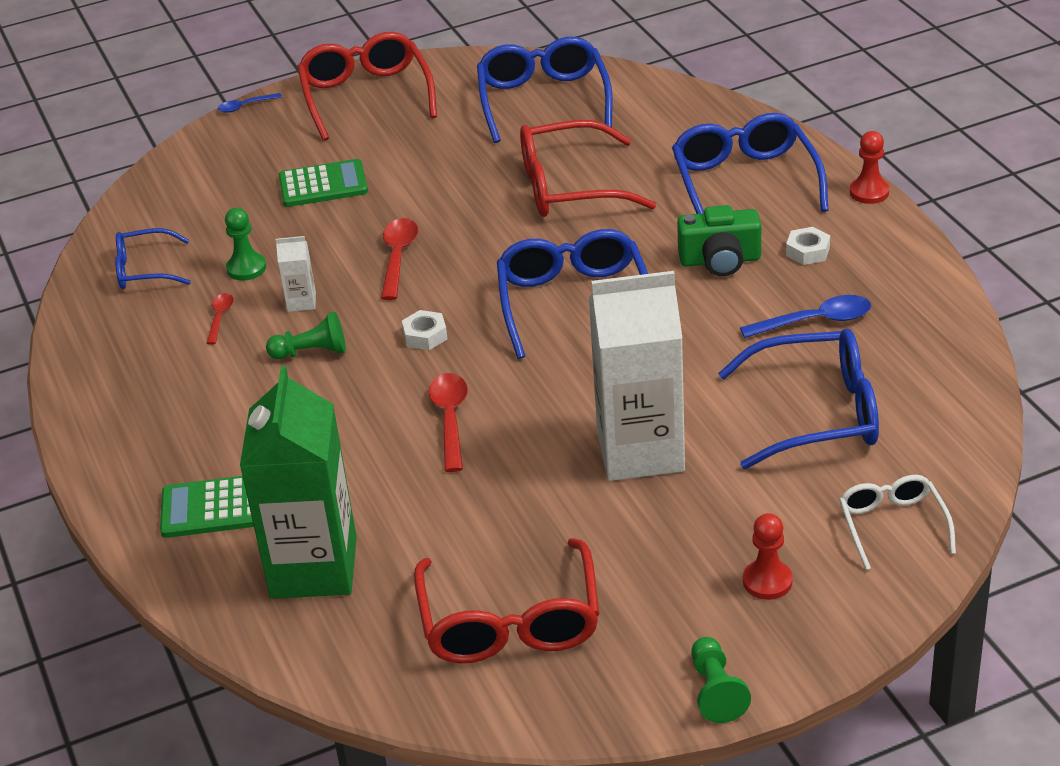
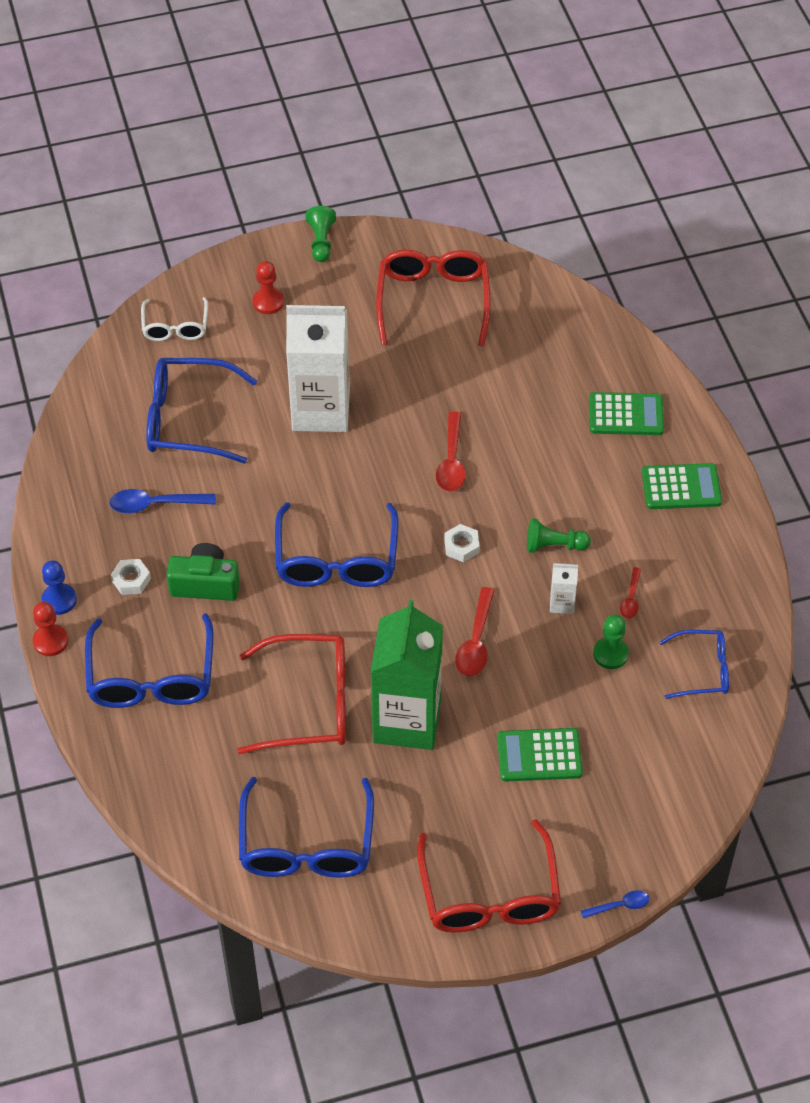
camera: 175 degrees left, 15 degrees up
(146, 434) = (681, 487): none -> green calculator
(313, 568) = (556, 357): green carton -> green carton (407, 720)
(880, 224) = (59, 600): none -> blue pawn

